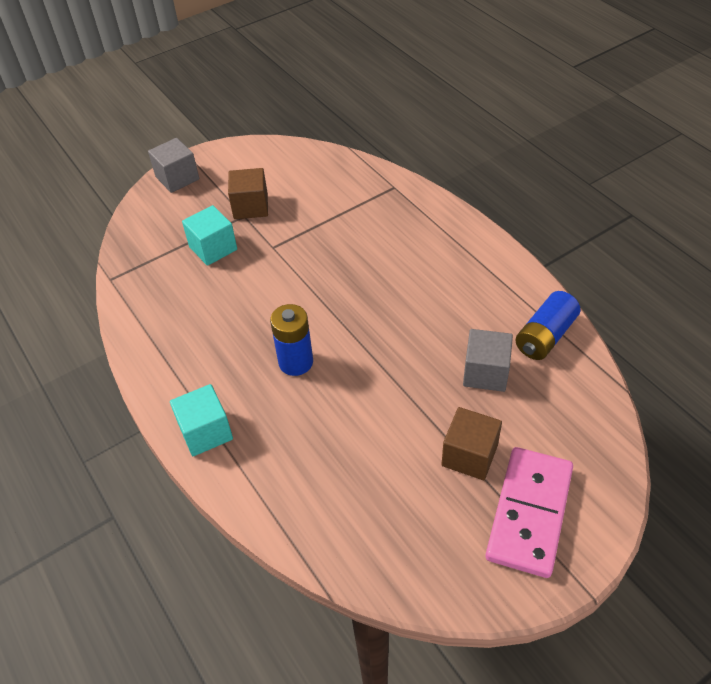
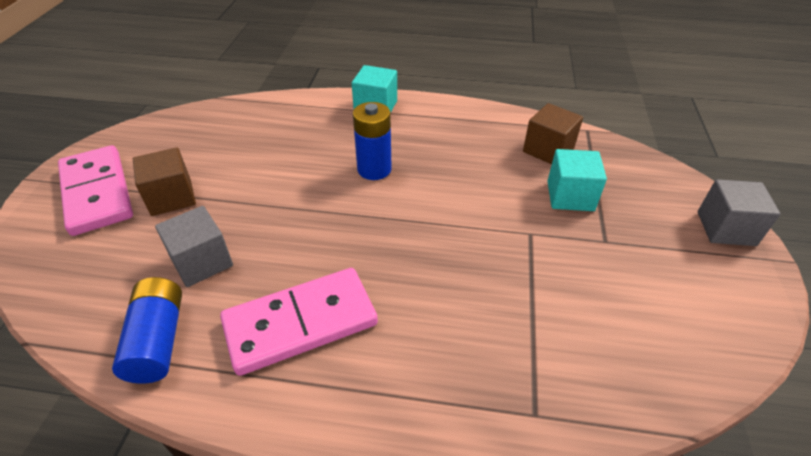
camera: 130 degrees right, 5 degrees down
(250, 207) = (617, 254): brown cube -> brown cube (548, 150)
(457, 290) = (300, 323): none -> pink domino

